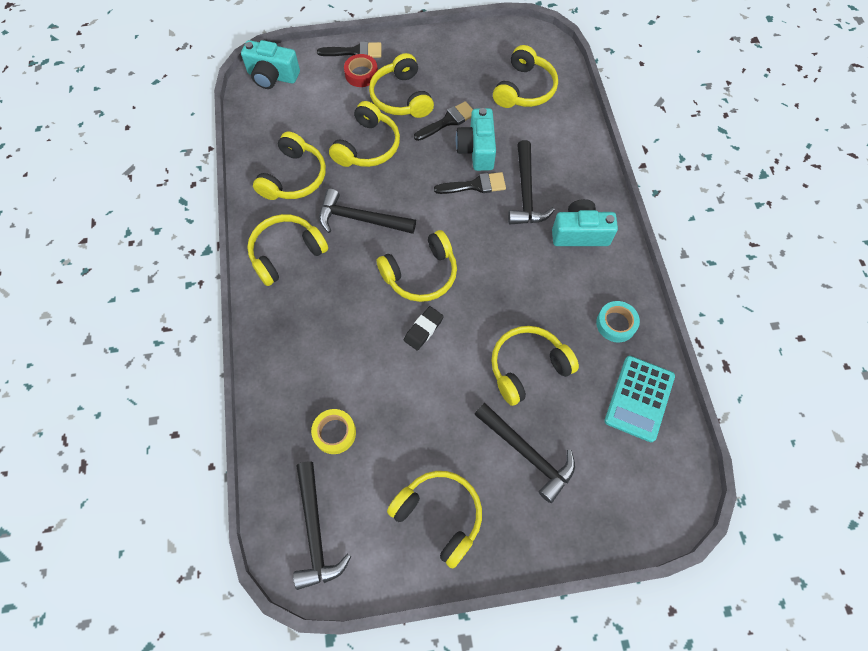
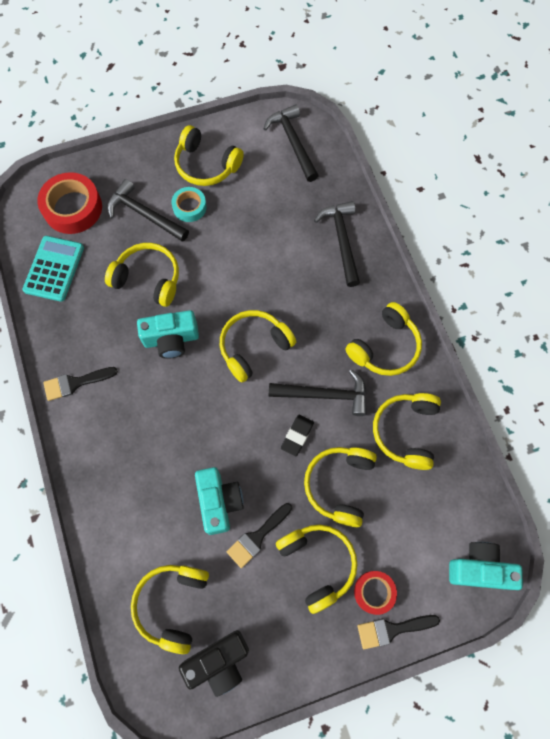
camera: 170 degrees right, 5 degrees up
(334, 433) = (297, 205): yellow tape -> none
(423, 329) = (242, 296): black eraser -> black eraser (297, 436)
(475, 185) = (215, 455): black brush -> black brush (75, 383)
(492, 52) = (218, 662): none -> black camera
(525, 192) = (161, 455): black hammer -> black hammer (342, 240)
(527, 367) = (148, 279): yellow headphones -> yellow headphones turned 120 degrees counterclockwise
(580, 233) = (104, 416): turquoise camera -> turquoise camera (171, 339)
(616, 324) = (71, 329): turquoise tape -> turquoise tape (189, 207)
(619, 479) = (73, 208): none -> red tape

